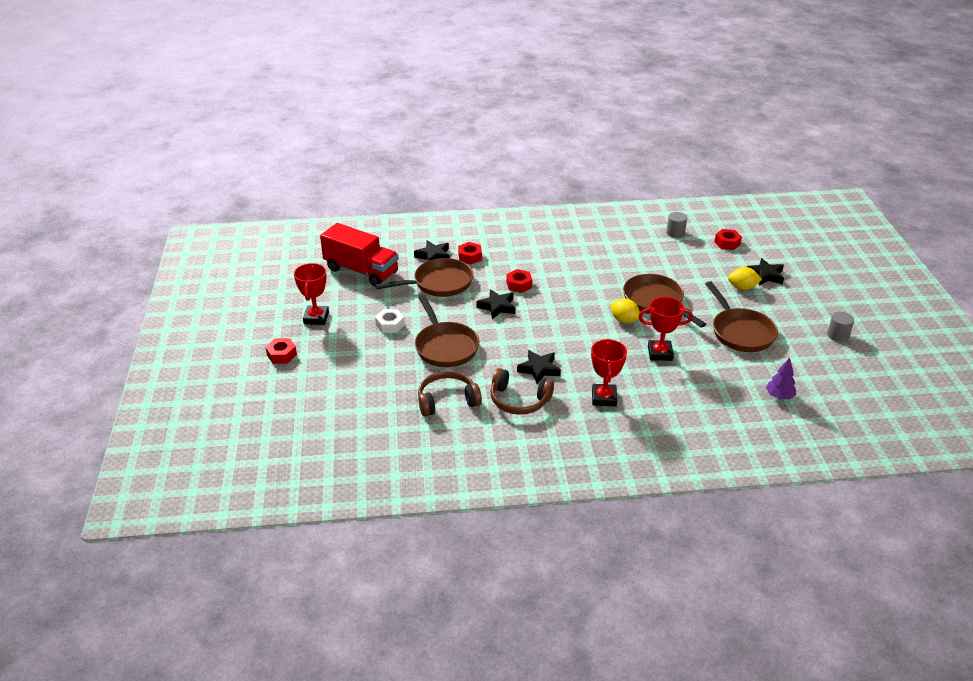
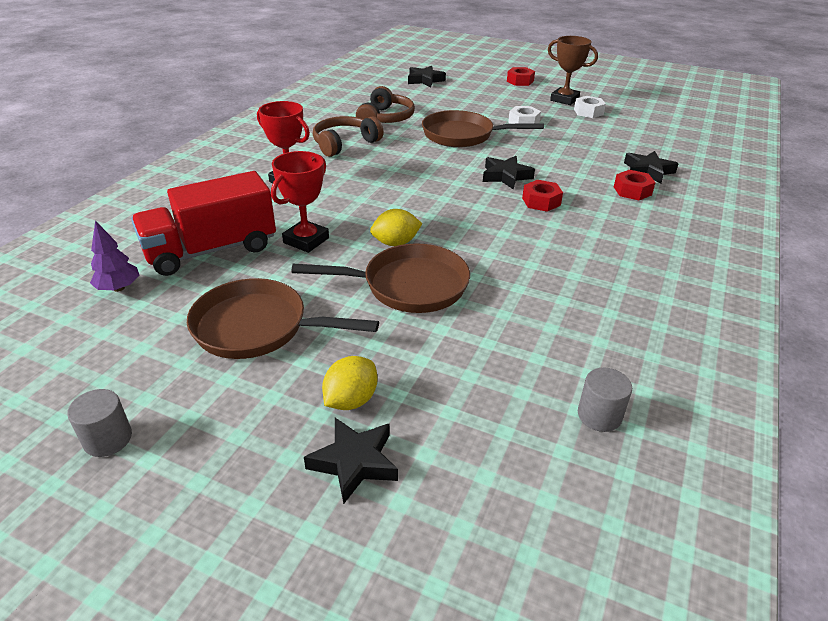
camera: 120 degrees right, 0 degrees up
(316, 318) = (564, 99): red trophy -> brown trophy
(338, 300) = (588, 112): none -> white nut
(361, 271) = (638, 131): red truck -> red truck (211, 250)
(439, 283) = (582, 159): brown pan -> none
(539, 369) = (374, 165): black star -> black star (425, 80)
(727, 243) = (512, 478): red nut -> none

